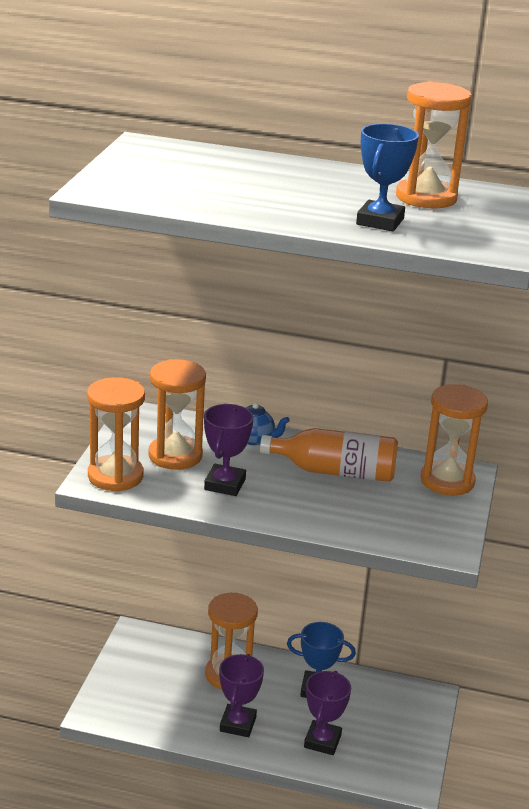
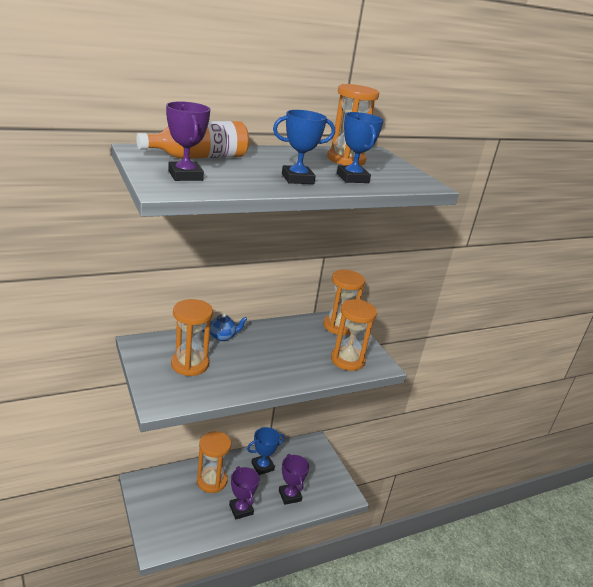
camera: 40 degrees left, 0 degrees up
(115, 476) = (168, 394): orange hourglass -> orange hourglass (347, 360)
(225, 484) = (237, 372): purple trophy -> purple trophy (185, 176)
(290, 208) = (297, 179): none -> blue trophy
(335, 471) = (284, 341): orange bottle -> orange bottle (199, 157)

